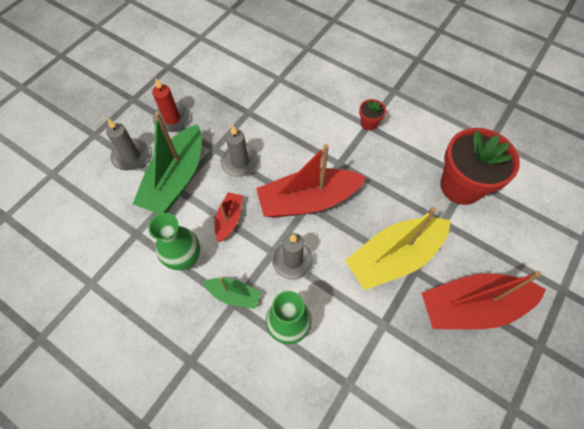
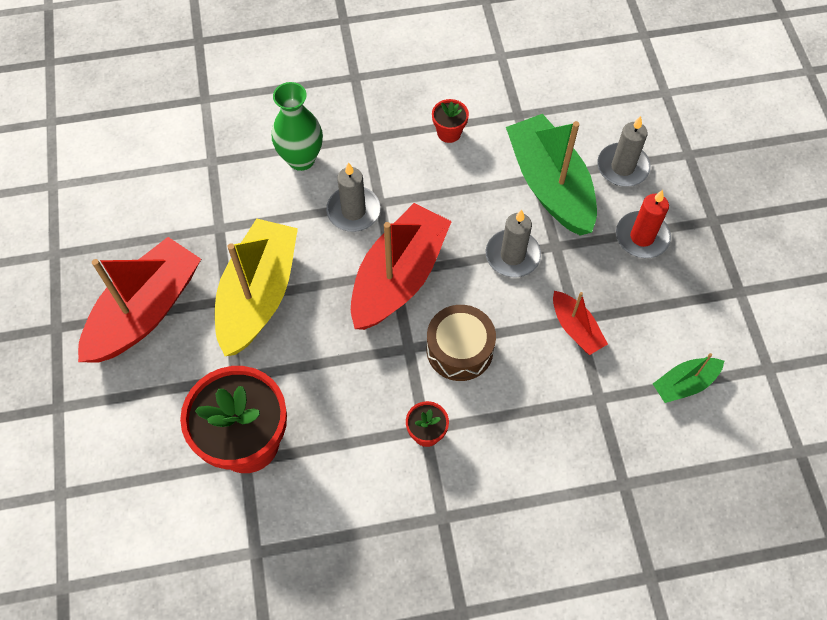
camera: 135 degrees right, 0 degrees up
(185, 259) = (449, 133): green vase -> red flower pot
(229, 219) = (453, 195): red boat -> red boat (575, 328)
(234, 295) = (374, 143): green boat -> green boat (684, 384)
(316, 143) = (459, 349): none -> brown drum

